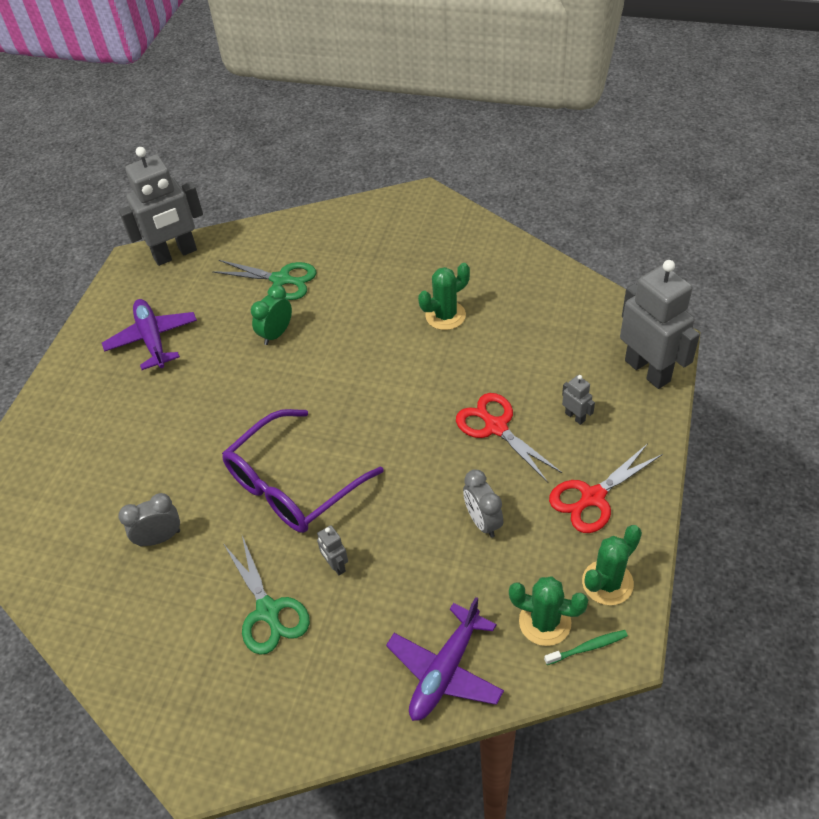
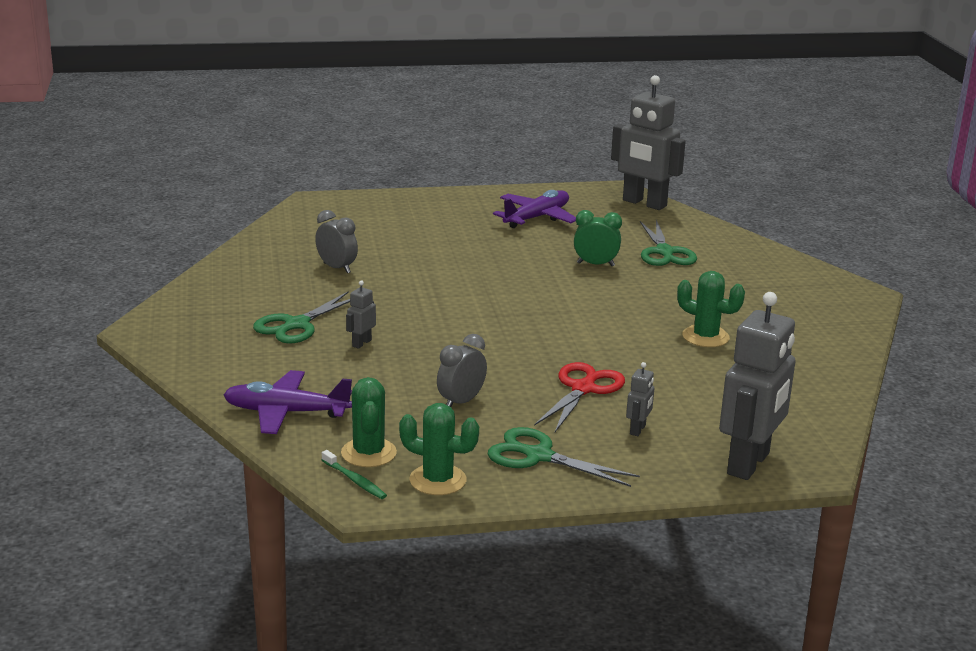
camera: 60 degrees right, 25 degrees down
(293, 484) = (432, 307): purple glasses -> none
(593, 497) = (539, 456): red scissors -> green scissors

